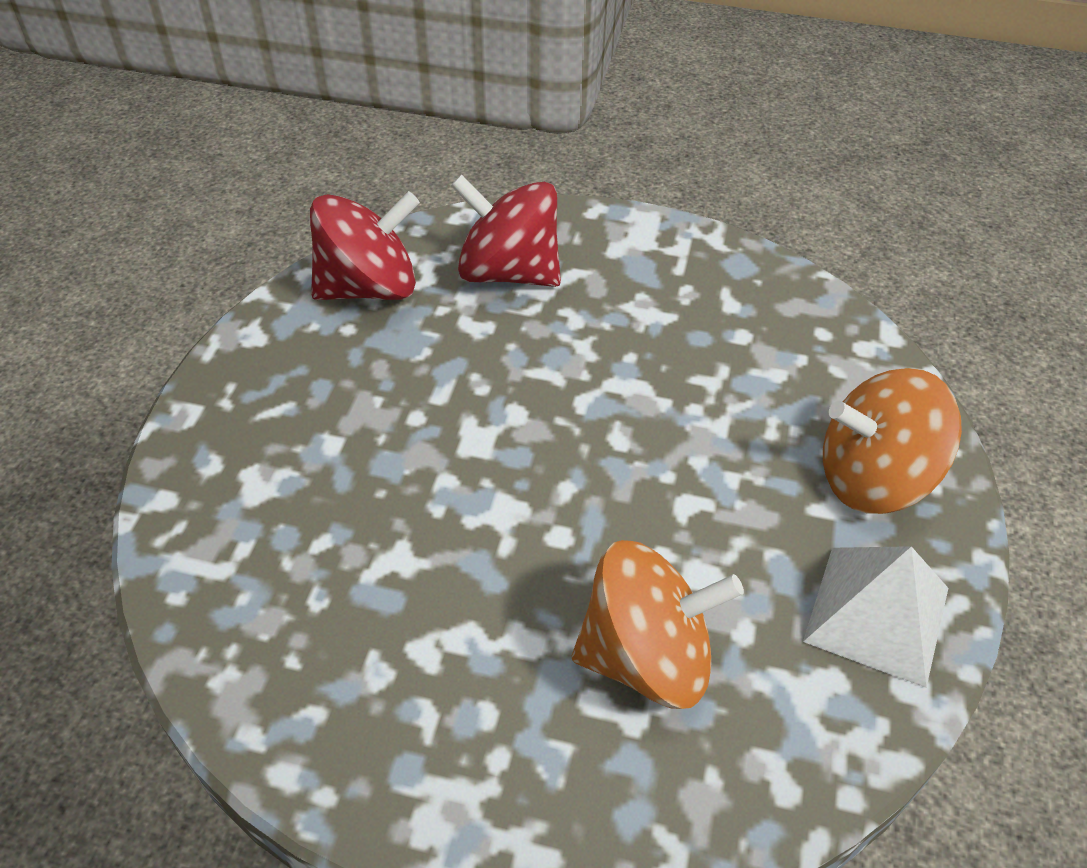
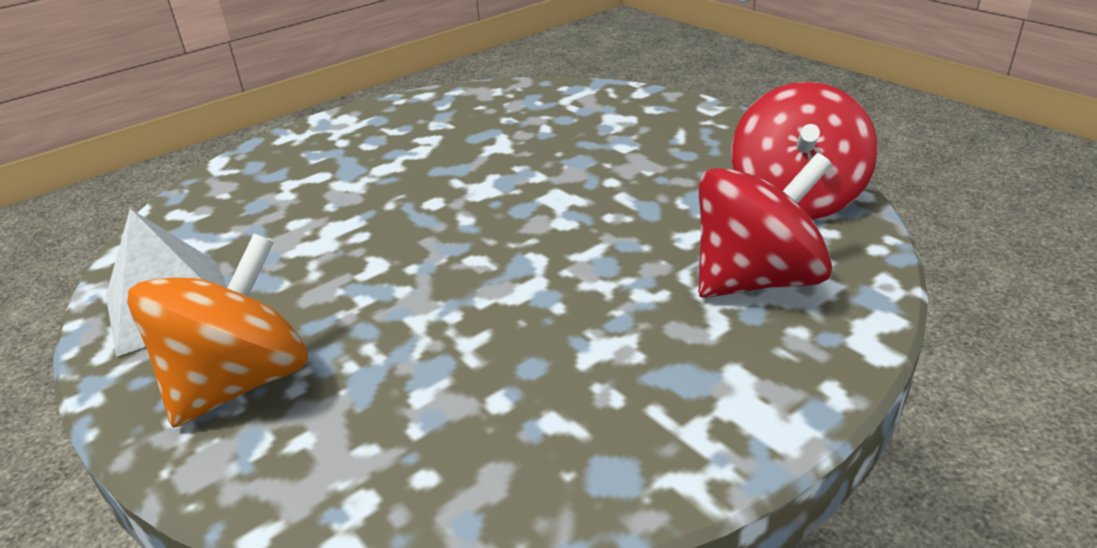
camera: 130 degrees right, 15 degrees down
(646, 656) = (311, 200): orange spinning top -> none

